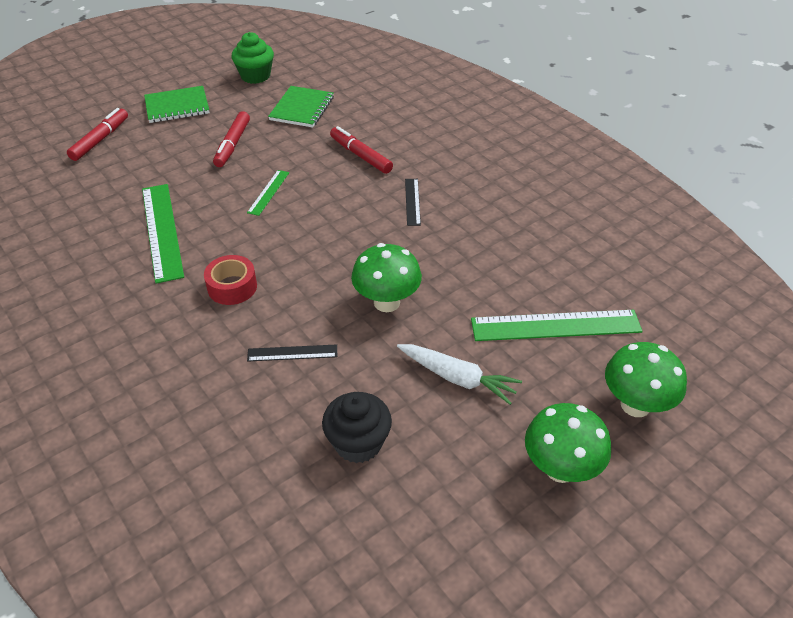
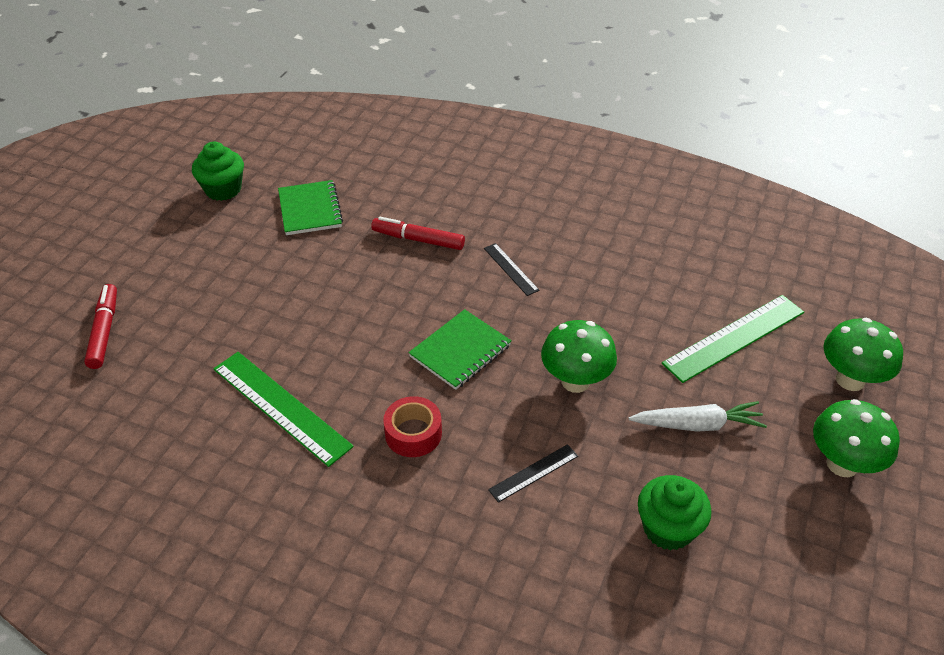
camera: 30 degrees left, 0 degrees up
(177, 106) = (163, 257): green notebook -> green notebook (460, 351)
(232, 144) = (270, 278): red marker -> none
(268, 192) = (358, 316): green ruler -> none
(358, 443) = (668, 528): black cupcake -> green cupcake

